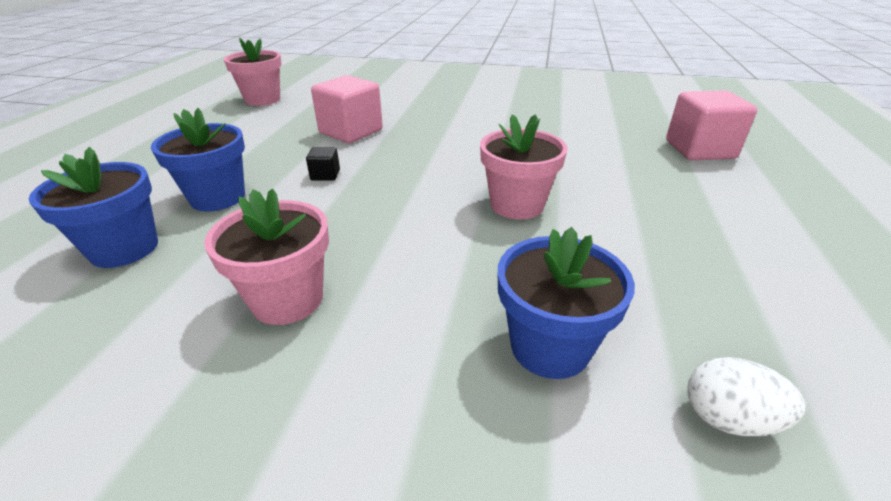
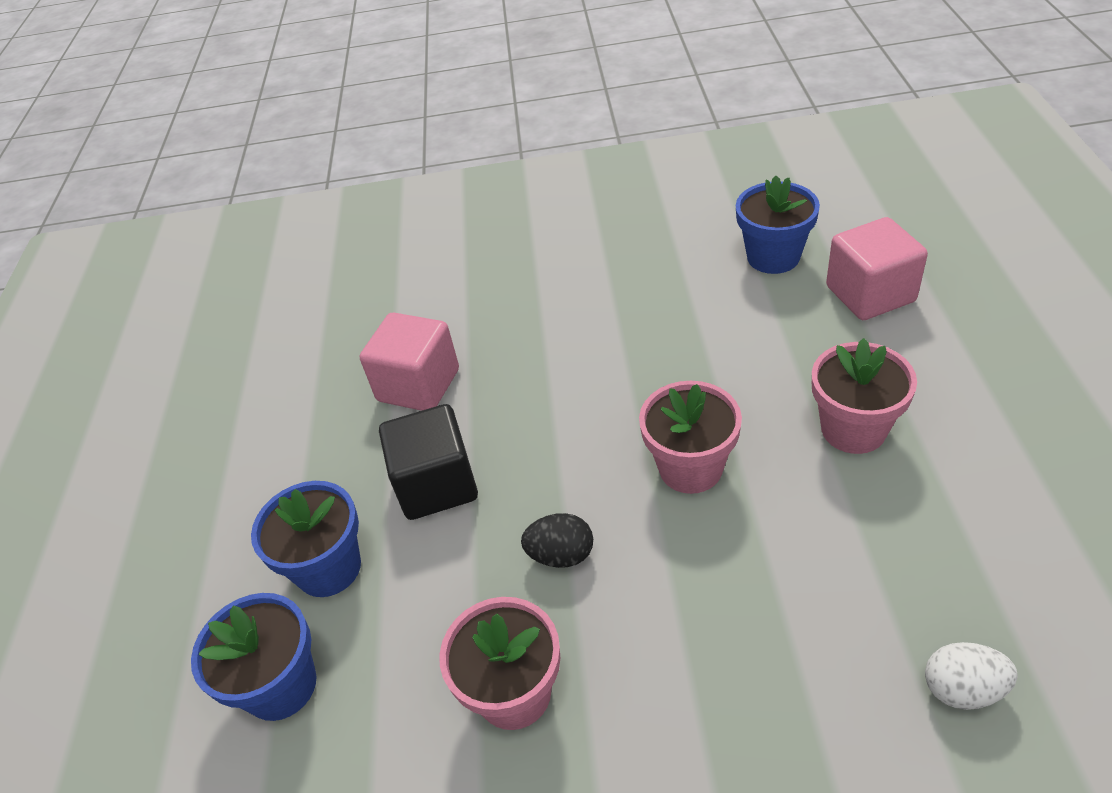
camera: 10 degrees left, 10 degrees up
(262, 99) = (245, 346): pink flower pot -> pink flower pot (853, 429)
(325, 175) = (436, 485): black cube -> black cube, size x2.22
(386, 228) = (561, 555): none -> black egg
(550, 347) = (794, 663): blue flower pot -> blue flower pot (773, 257)

